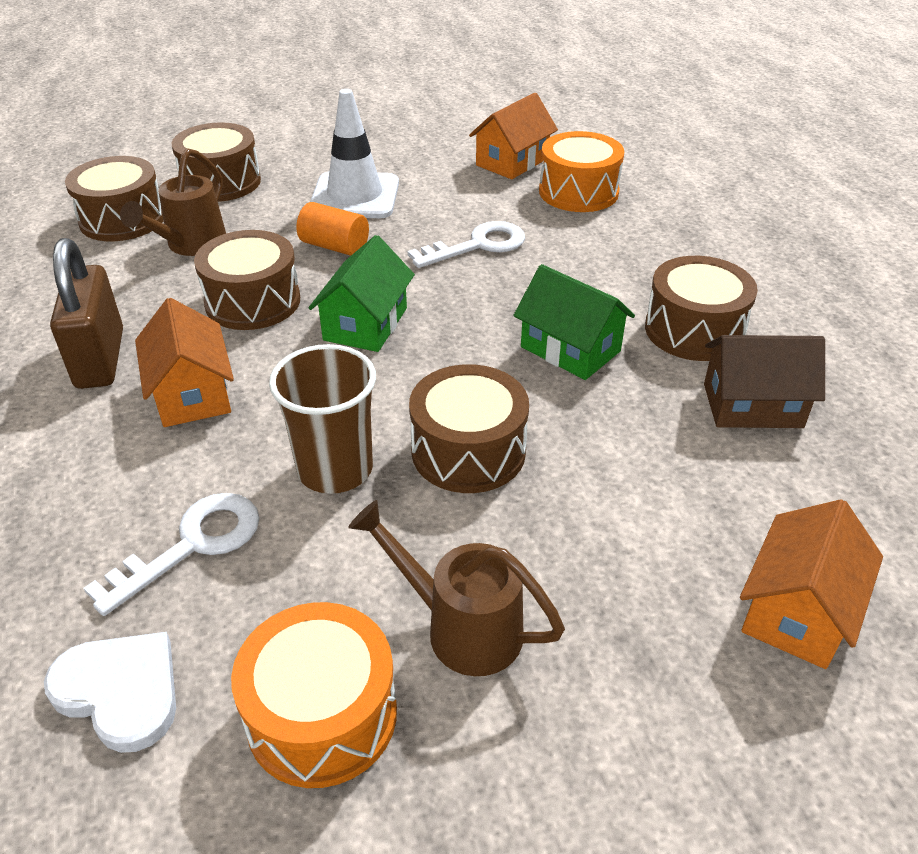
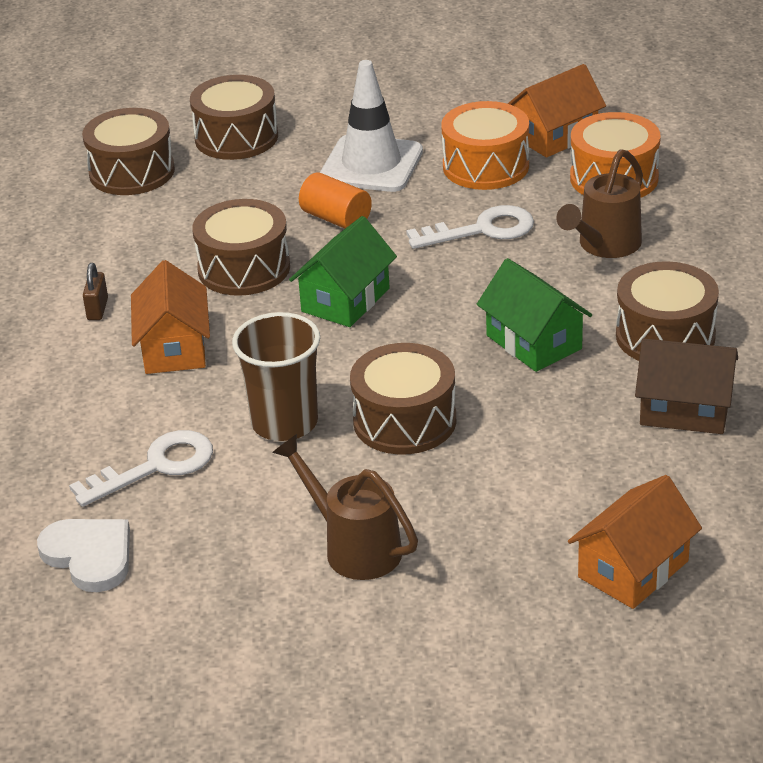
camera: 15 degrees right, 5 degrees down
(100, 359) = (97, 309): brown padlock -> brown padlock, size x0.44
(191, 245) = (195, 205): brown watering can -> brown watering can (605, 245)
(322, 715) = (233, 588): orange drum -> orange drum (486, 166)

